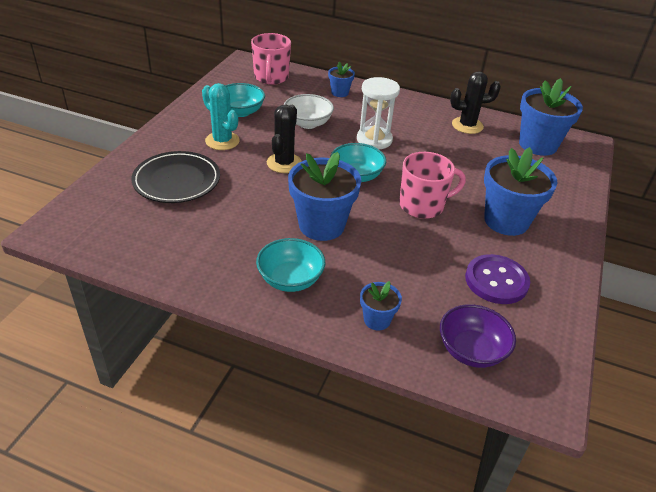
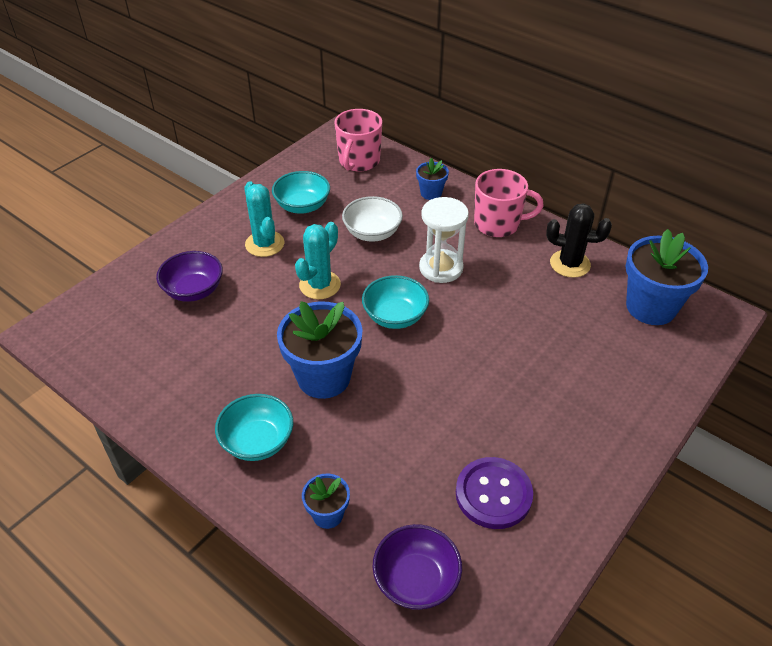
camera: 20 degrees right, 5 degrees up
(177, 181) = (194, 290): black plate -> purple bowl
(284, 163) = (320, 285): black cactus -> turquoise cactus
(422, 206) = (455, 372): pink mug -> pink mug (498, 224)
(506, 221) = (549, 413): blue flower pot -> none

